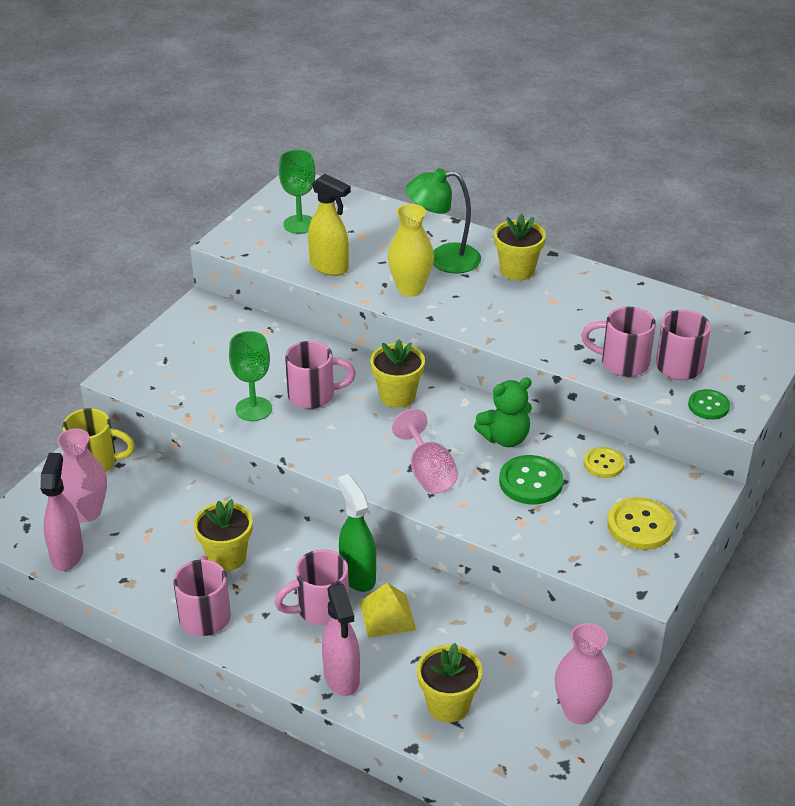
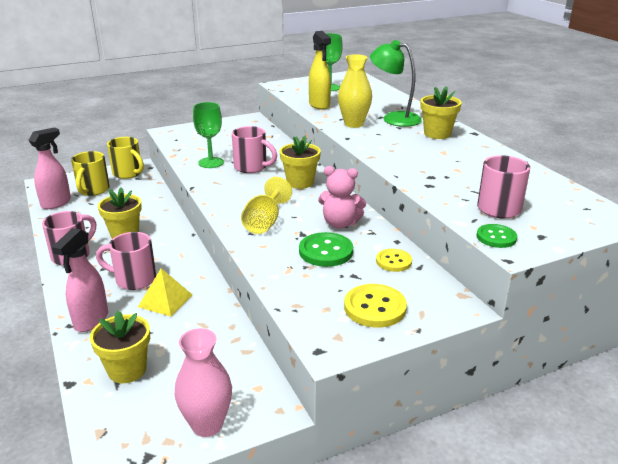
camera: 35 degrees right, 10 degrees down
(87, 512) = (93, 190): pink vase -> yellow mug
(357, 576) = (179, 273): green spray bottle -> none
(428, 473) = (265, 222): pink goblet -> yellow goblet
(505, 438) = (340, 223): green teddy bear -> pink teddy bear
(622, 363) = (453, 194): pink mug -> none

